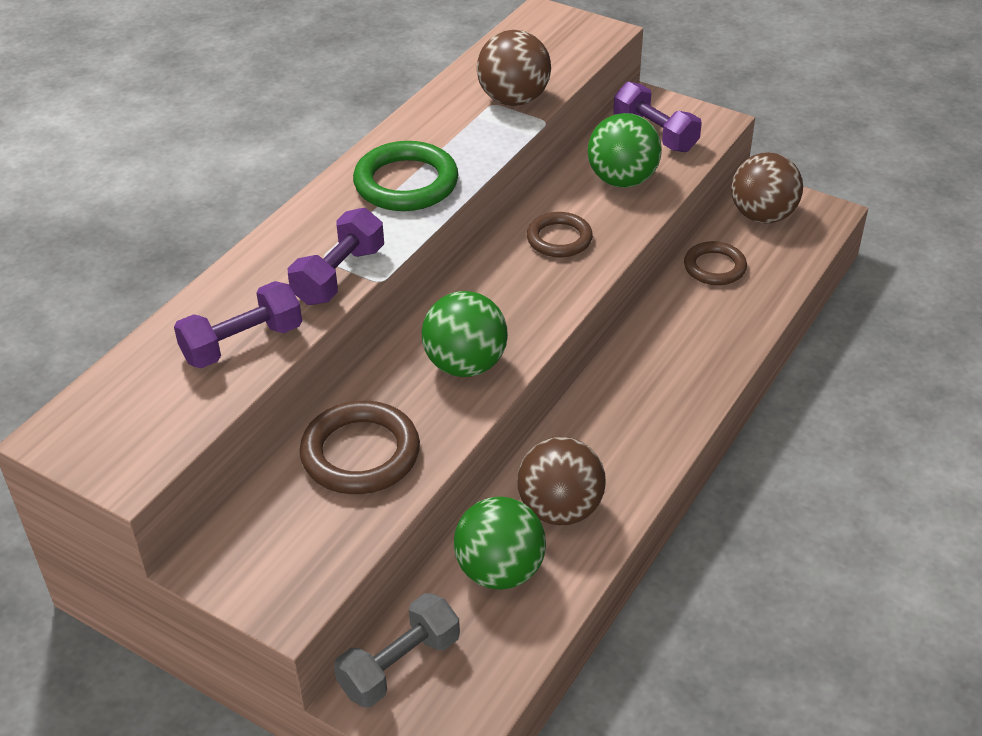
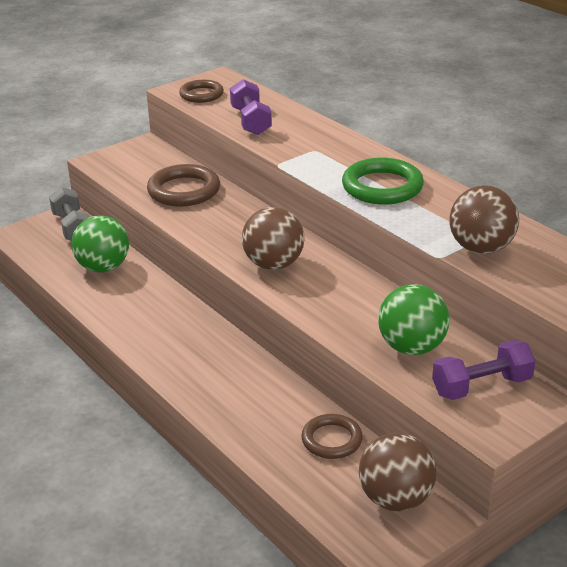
camera: 110 degrees right, 10 degrees down
(339, 275) = (292, 153): purple dumbbell -> none
(465, 365) = (232, 234): green ball -> none
(559, 239) = (345, 297): brown ring -> brown ring (201, 94)
(560, 509) = (130, 297): brown ball -> brown ball (273, 264)

